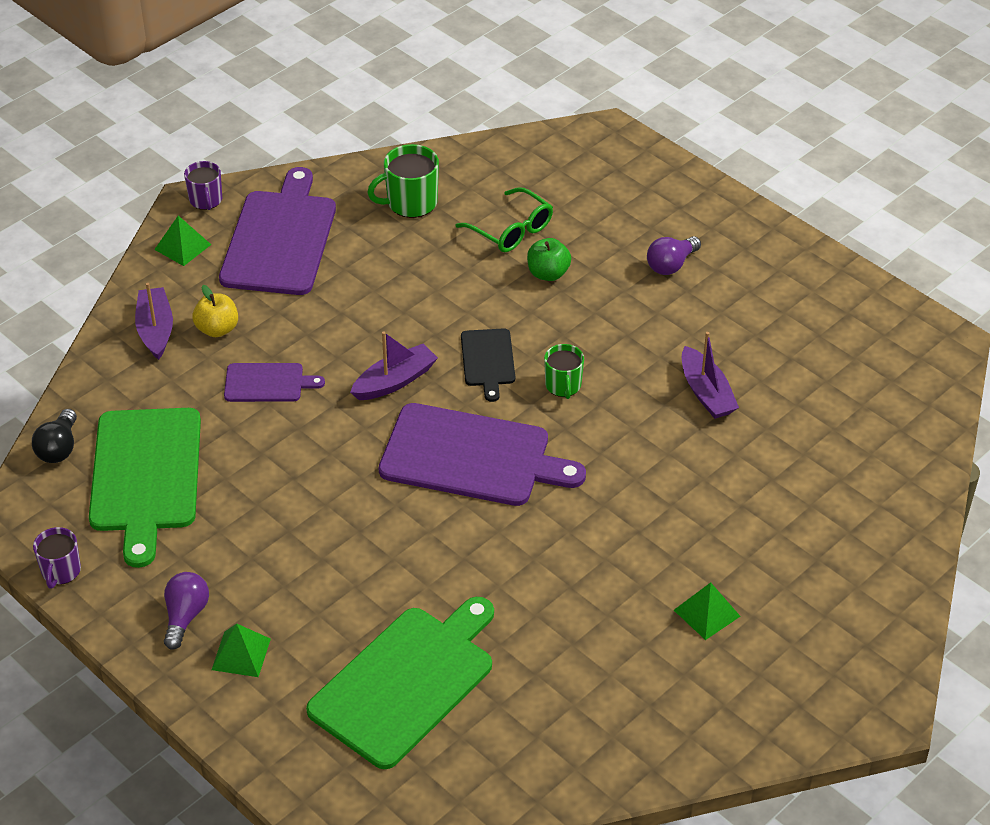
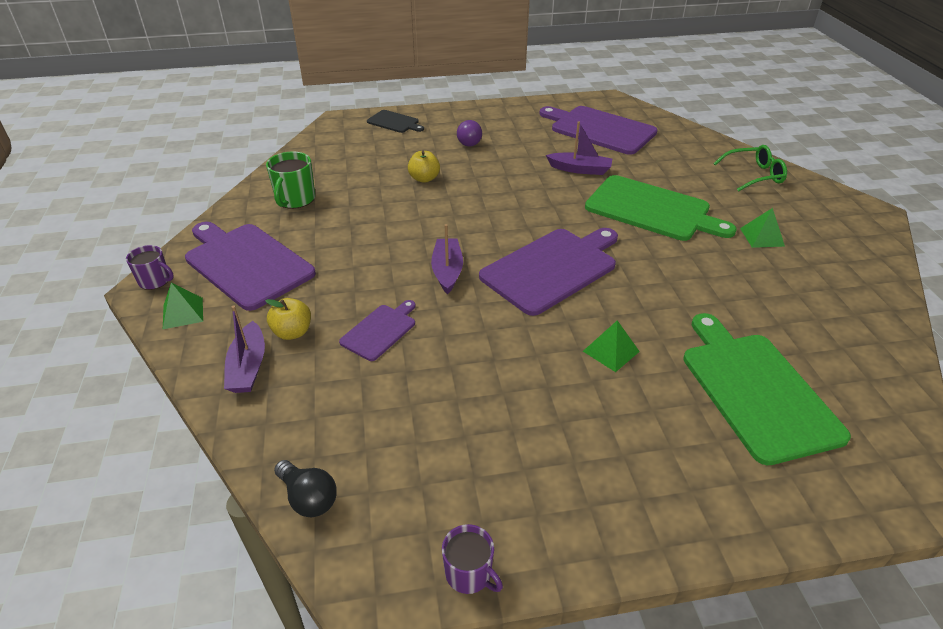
camera: 55 degrees left, 5 degrees down
(145, 475) = (405, 449): green cutting board -> green cutting board (651, 209)
(155, 330) = (248, 367): purple boat -> purple boat turned 120 degrees counterclockwise
(185, 616) = (598, 498): purple light bulb -> none
(241, 654) = (669, 478): green pyramid -> green pyramid (611, 351)
(488, 360) = (471, 227): black cutting board -> black cutting board (394, 122)
(511, 230) = (371, 176): green glasses -> green glasses (754, 175)
(548, 273) = (424, 179): green apple -> yellow apple
(563, 385) = (524, 210): green mug -> none
(836, 367) = (599, 129): none -> purple cutting board

